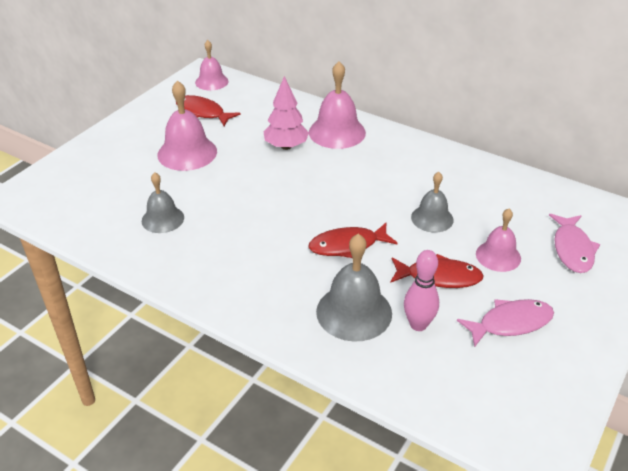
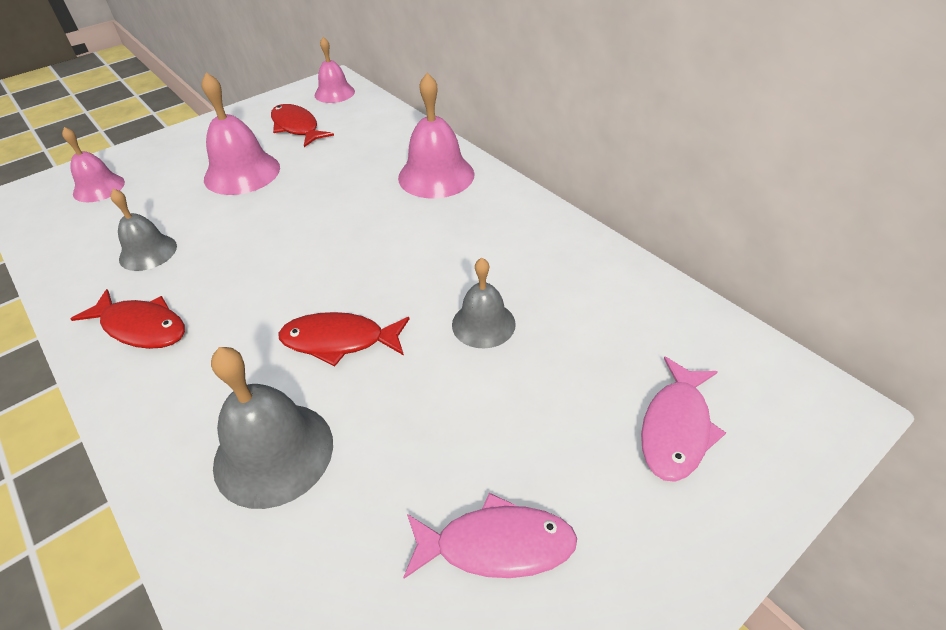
camera: 20 degrees right, 5 degrees up
(286, 146) = (361, 184): pink tree -> none
(418, 325) = (350, 503): pink bowling pin -> none
(439, 277) = (434, 425): red fish -> red fish (141, 327)
(498, 256) = (546, 410): pink bell -> pink bell (99, 188)

